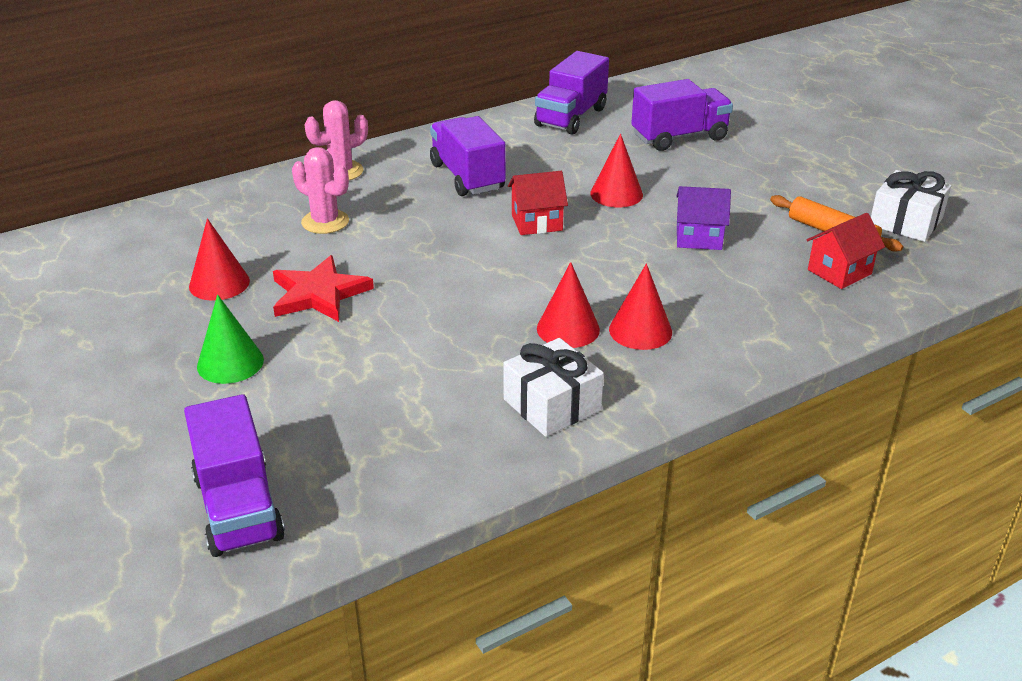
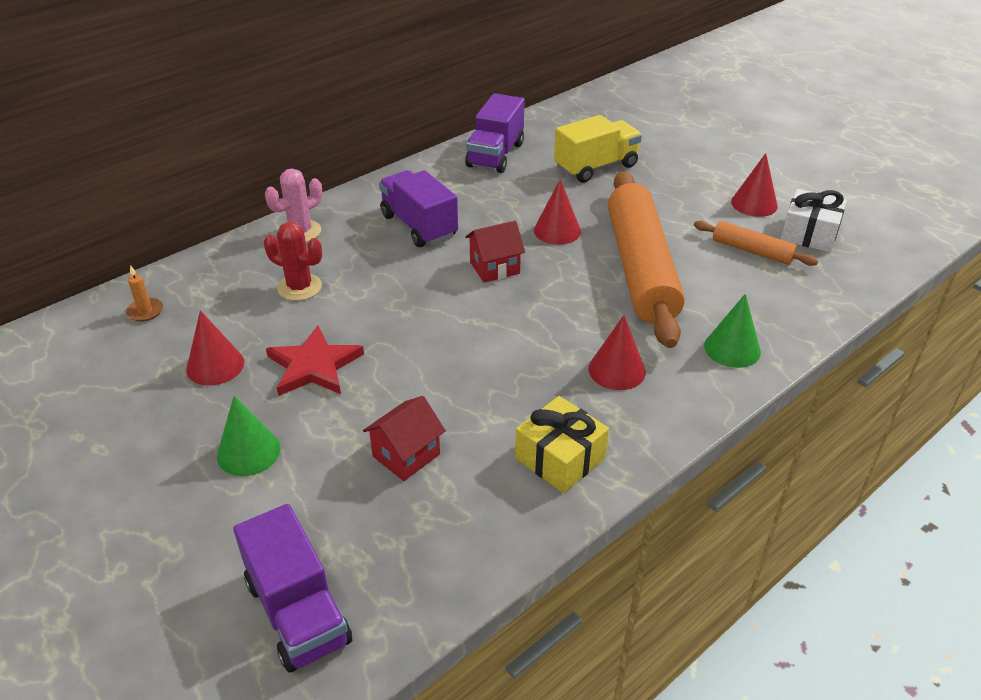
camera: 10 degrees left, 5 degrees up
(164, 229) = (145, 311): none -> orange candle
(325, 222) = (299, 287): pink cactus -> red cactus
(552, 405) = (560, 458): white gift -> yellow gift
(568, 329) = (552, 376): red cone -> red cone (754, 204)
(679, 137) = (596, 167): purple truck -> yellow truck
(698, 238) = (641, 268): purple house -> orange rolling pin
(777, 323) = (732, 348): none -> green cone
(839, 272) = (769, 290): red house -> red house (406, 455)

